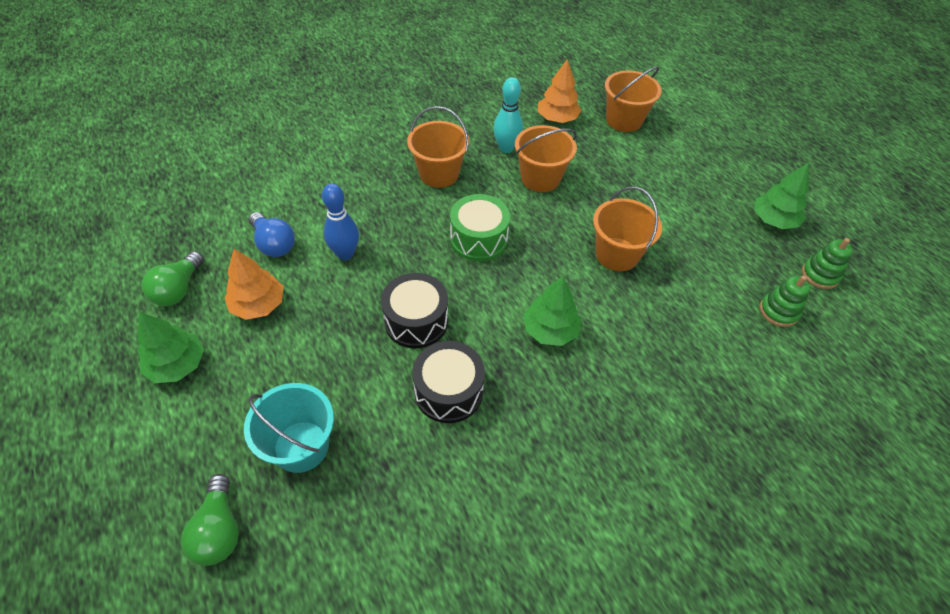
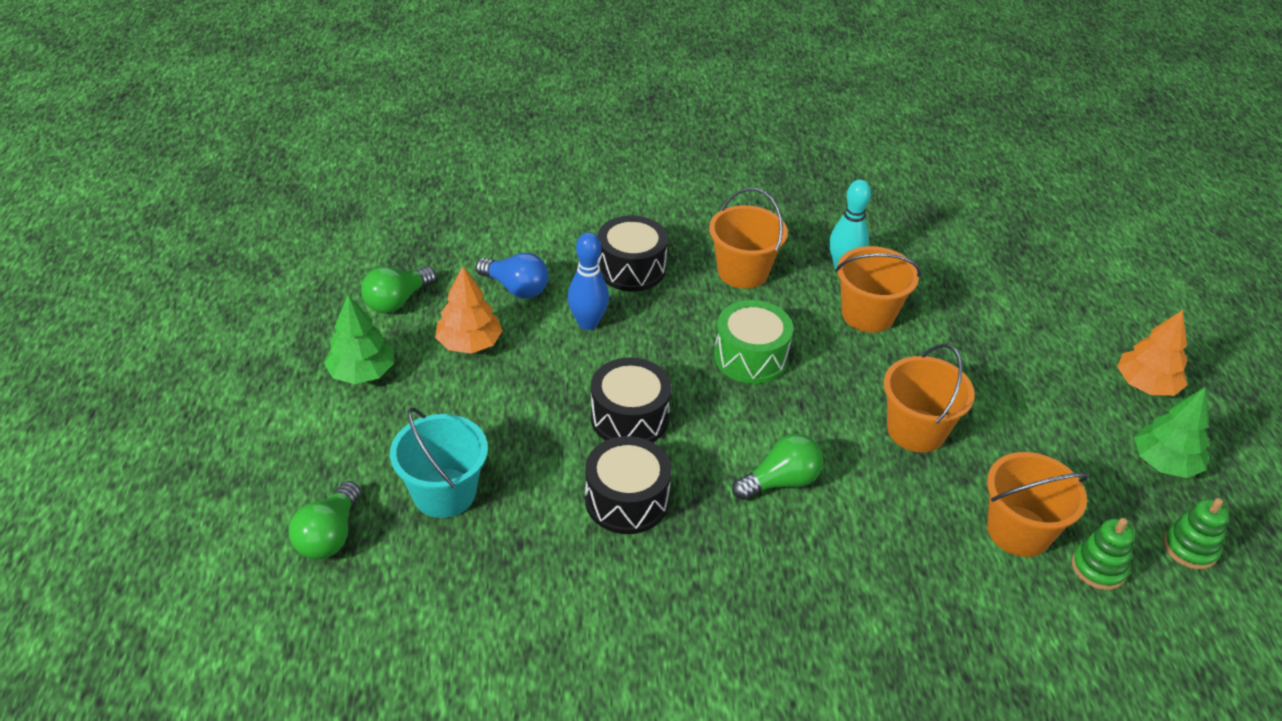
camera: 25 degrees right, 10 degrees down
(274, 244) = (516, 288): blue light bulb -> blue light bulb turned 45 degrees counterclockwise
(356, 198) = (631, 268): none -> black drum
(550, 330) = (780, 481): green tree -> green light bulb
(557, 118) = (931, 252): orange tree -> orange tree (1146, 385)
(624, 120) = (1023, 280): orange bucket -> orange bucket (1018, 531)

